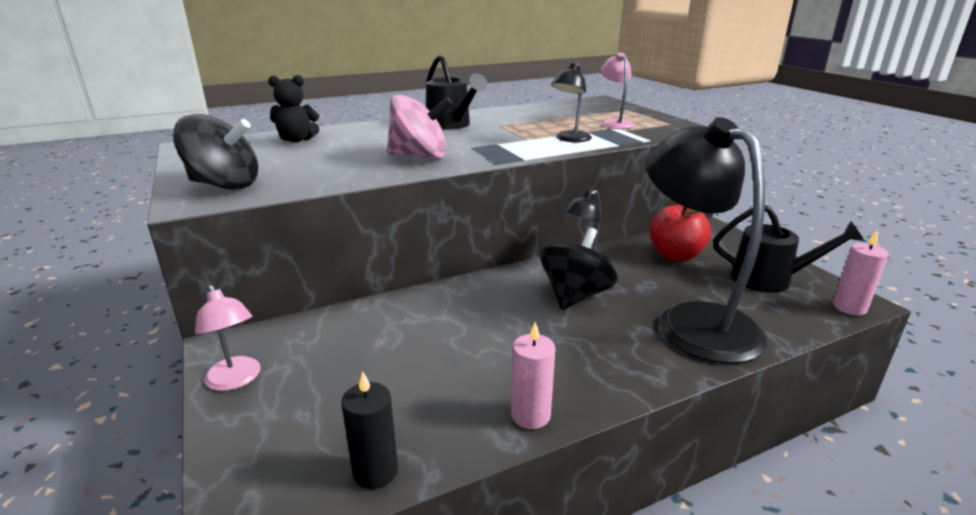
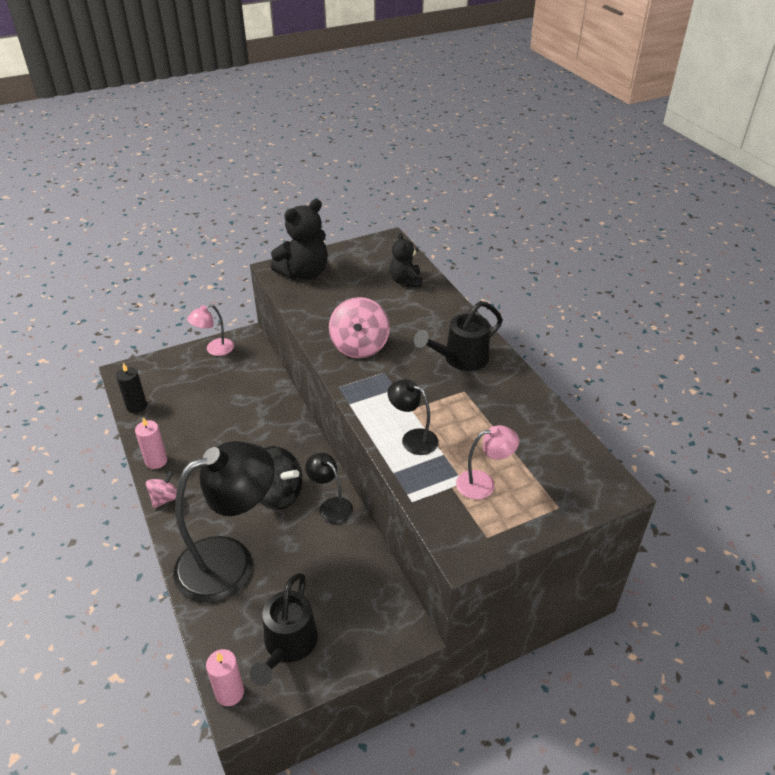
camera: 90 degrees right, 15 degrees up
(225, 185) = (304, 273): black spinning top -> black teddy bear
(610, 391) = (165, 498): none -> pink spinning top
(675, 256) = (342, 578): red apple -> none

